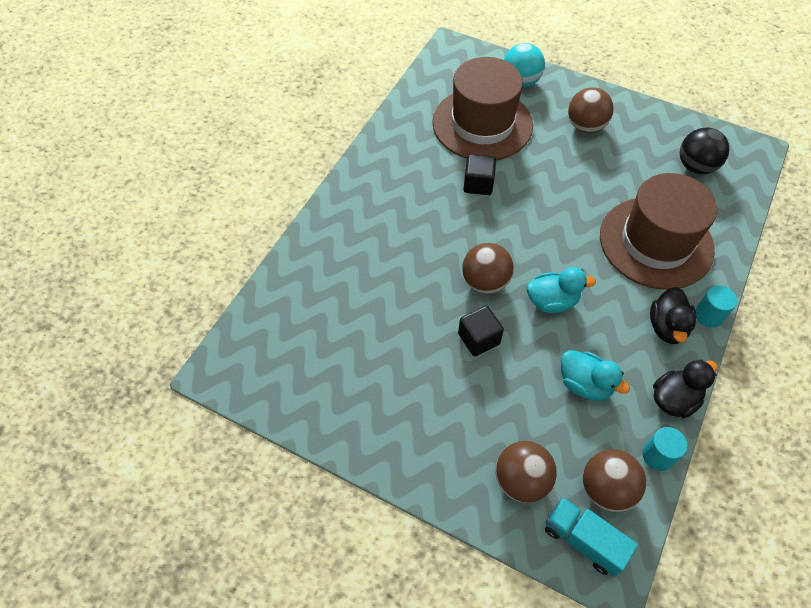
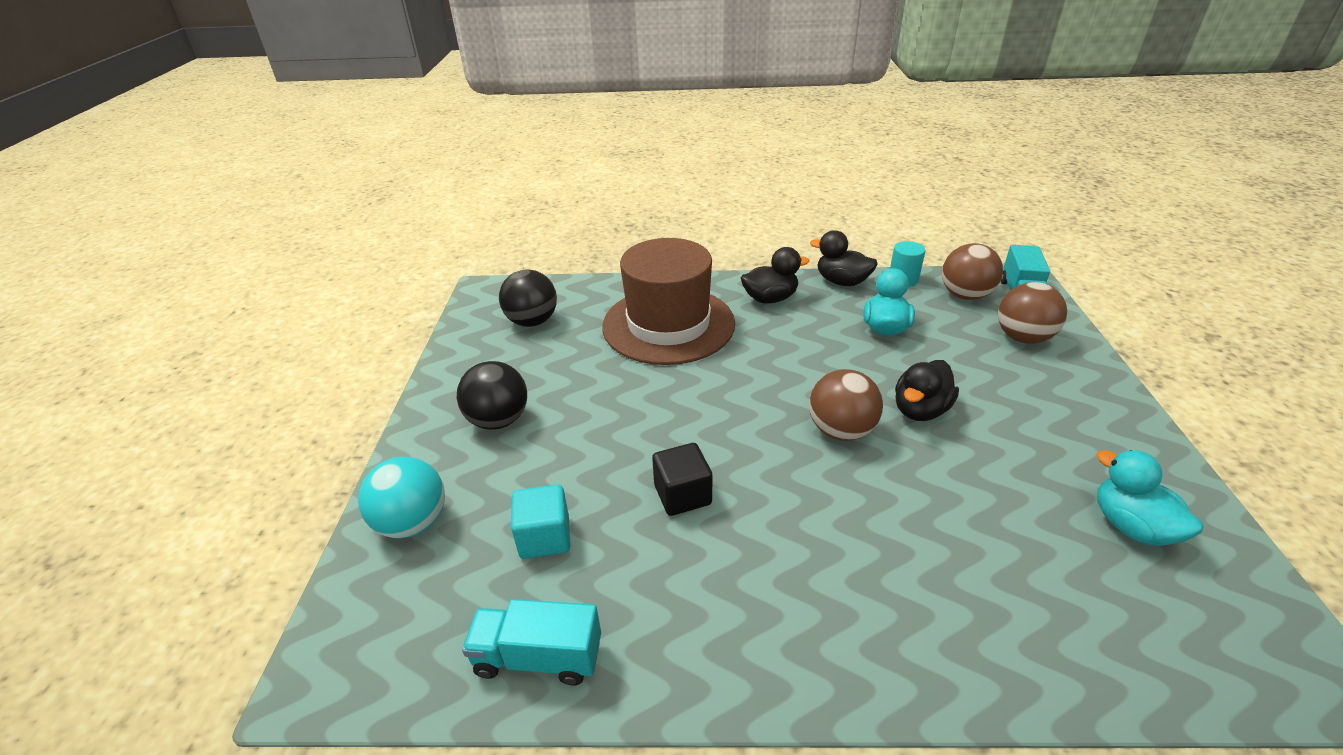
camera: 115 degrees left, 20 degrees down
(418, 107) = (538, 657): none -> turquoise truck
(478, 339) = (920, 410): black cube -> black duck
(482, 124) = (545, 537): brown hat -> turquoise cube
(552, 301) = (813, 372): turquoise duck -> turquoise duck (1131, 526)
(585, 126) = (499, 420): brown ball -> black ball
(708, 315) = (734, 281): turquoise cylinder -> none

